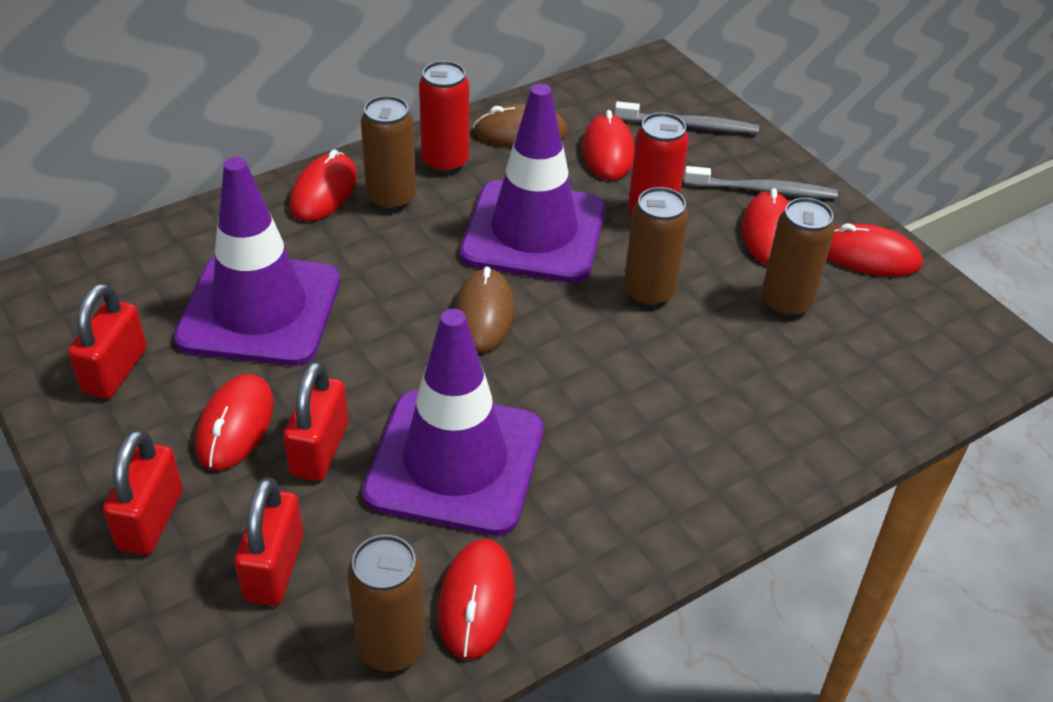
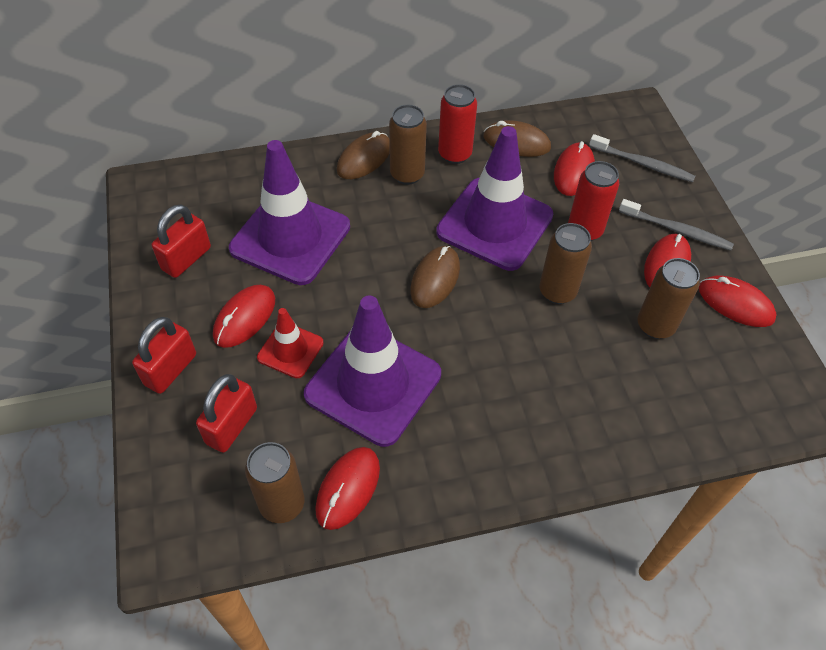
camera: 20 degrees right, 10 degrees up
(320, 449) = (290, 350): red padlock -> red traffic cone
(324, 192) = (364, 159): red mouse -> brown mouse

